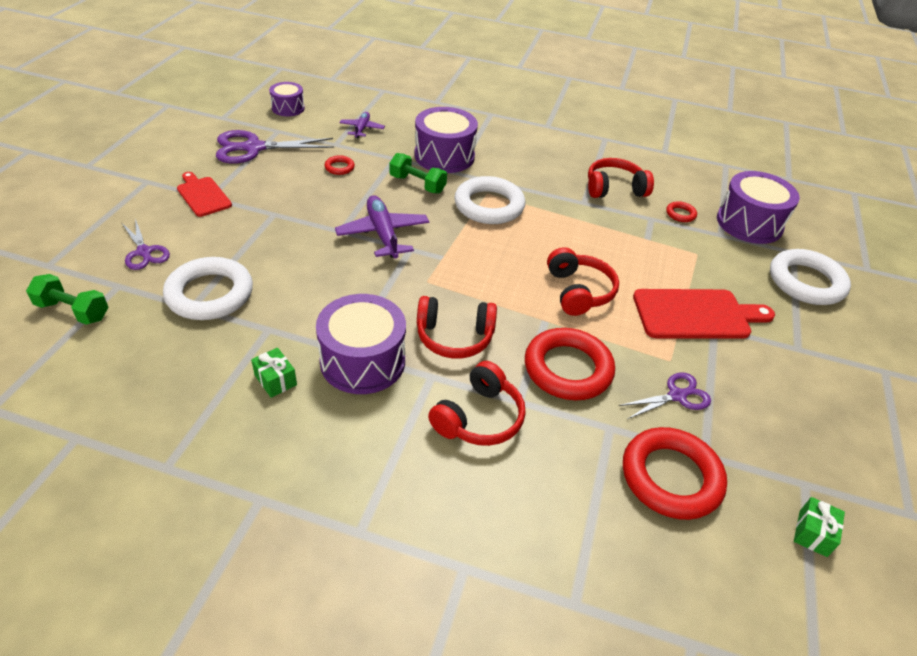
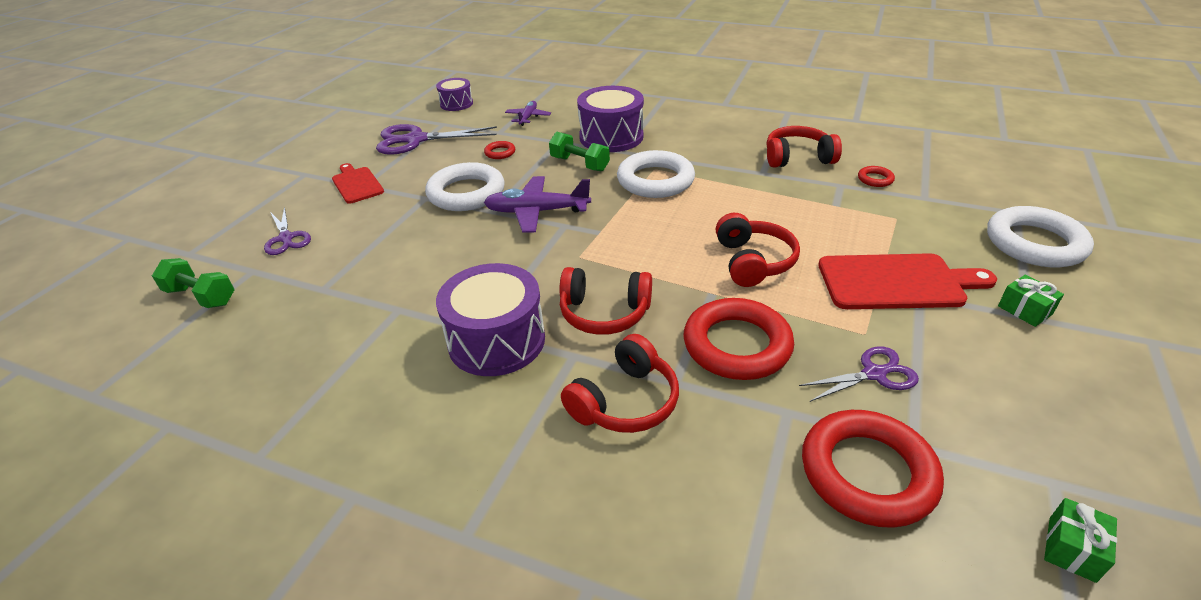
camera: 10 degrees right, 5 degrees down
(210, 294) = (344, 276): white ring -> white ring (466, 193)
(275, 380) = (396, 362): green gift -> green gift (1024, 310)
(383, 234) = (537, 212): purple plane -> purple plane turned 75 degrees counterclockwise
(749, 223) = (958, 185): purple drum -> none

